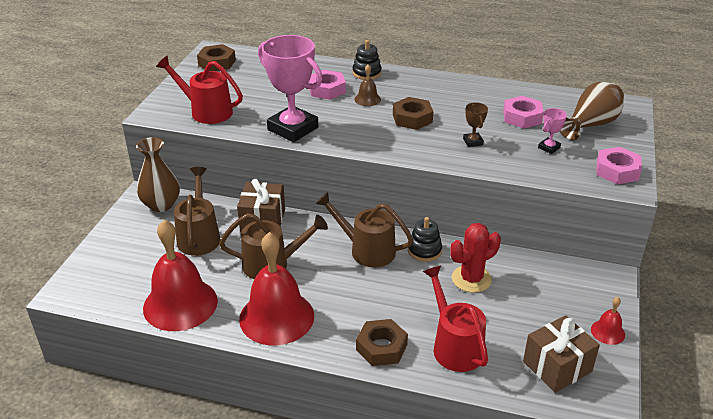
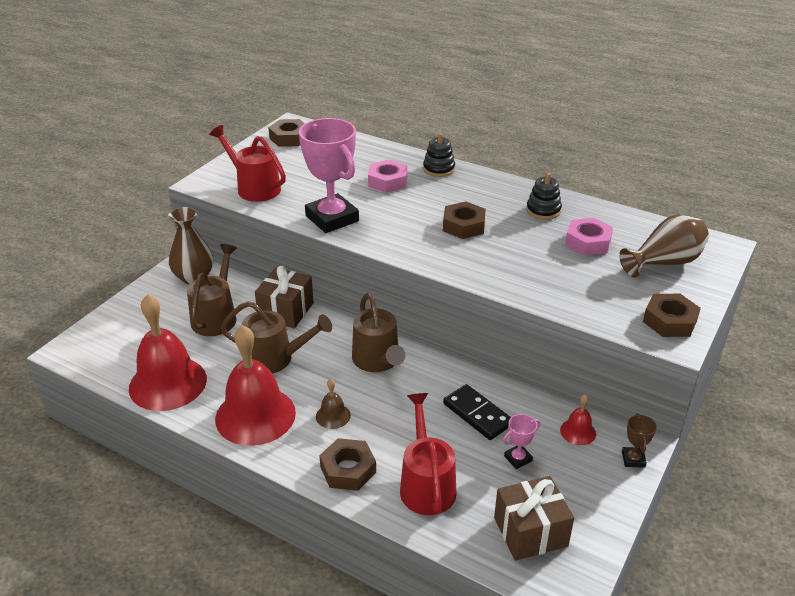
camera: 15 degrees right, 0 degrees up
(366, 250) = (378, 361): brown watering can -> brown watering can turned 150 degrees counterclockwise
(367, 99) = (425, 198): brown bell -> brown bell (333, 416)
(424, 250) = (440, 373): black stacking toy -> black stacking toy (543, 210)
(471, 279) = (477, 414): red cactus -> black domino
(473, 142) = (518, 262): brown trophy -> brown trophy (633, 459)
(549, 148) = (602, 282): pink trophy -> pink trophy (518, 459)
(607, 332) = (607, 505): red bell -> red bell (578, 432)
(617, 171) = (669, 321): pink nut -> brown nut

